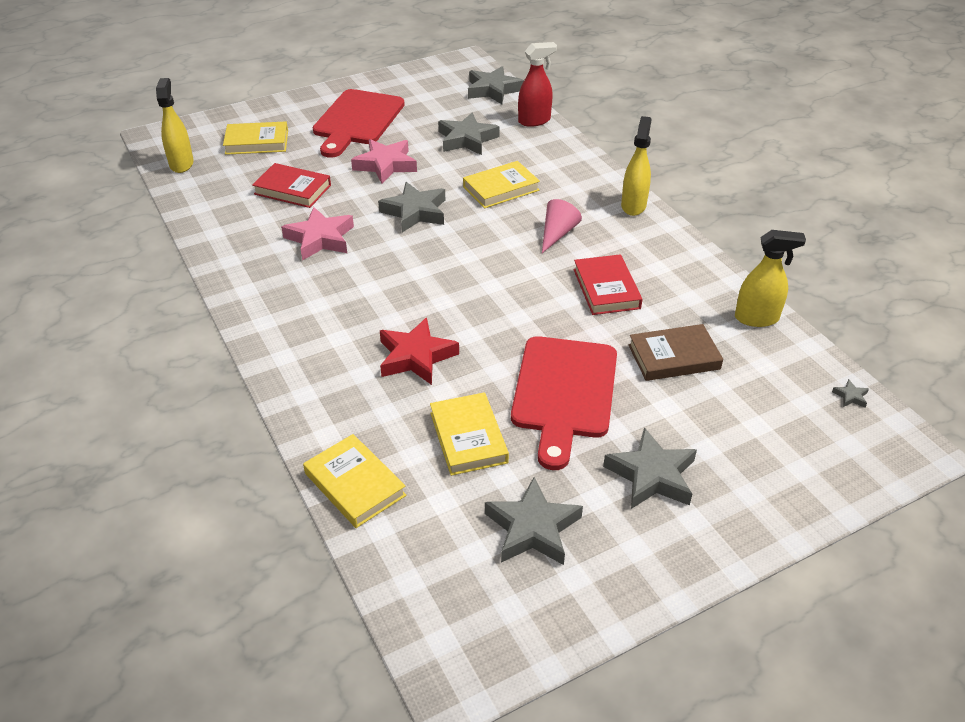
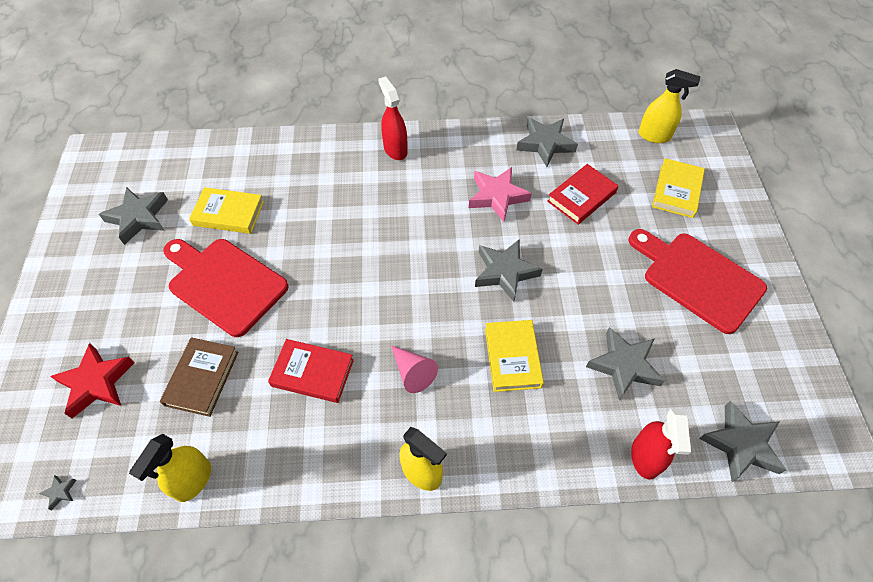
camera: 115 degrees right, 15 degrees up
(283, 332) = (395, 149): none -> red spray bottle
(355, 484) = (237, 150): yellow book -> none
(385, 165) = (597, 275): pink star -> none
(416, 356) = (321, 212): red star -> red star (96, 383)
(651, 475) = (118, 299): grey star -> grey star (545, 144)

